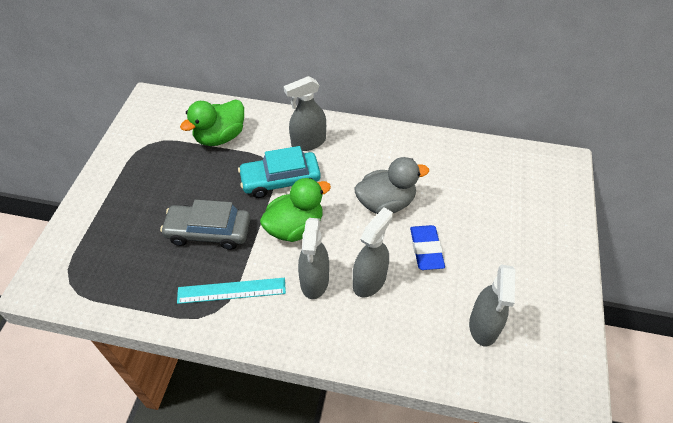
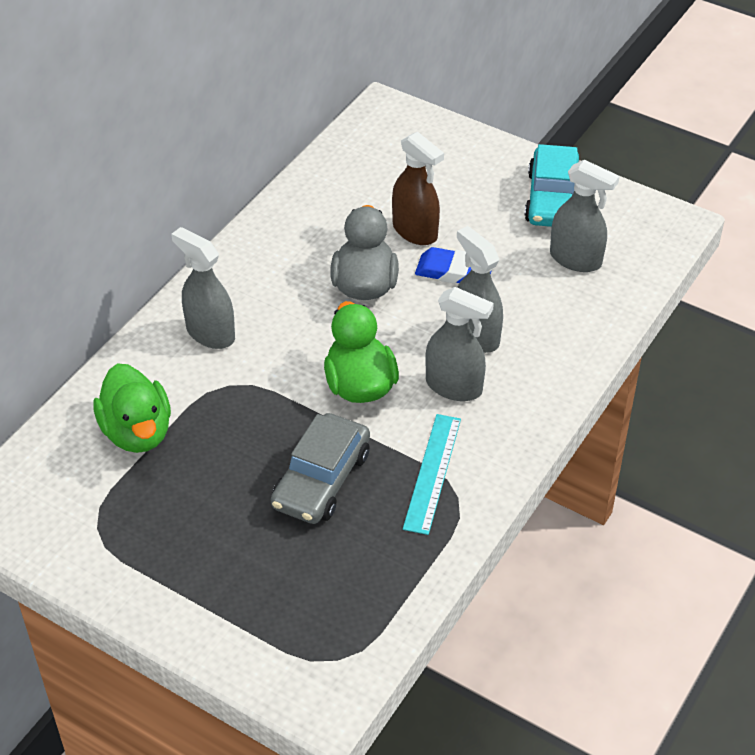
camera: 70 degrees left, 5 degrees down
(280, 180) = (267, 381): turquoise car -> turquoise car (552, 199)
(308, 142) = (210, 333): grey spray bottle -> grey spray bottle turned 135 degrees clockwise
(453, 215) = (415, 231): none -> brown spray bottle

